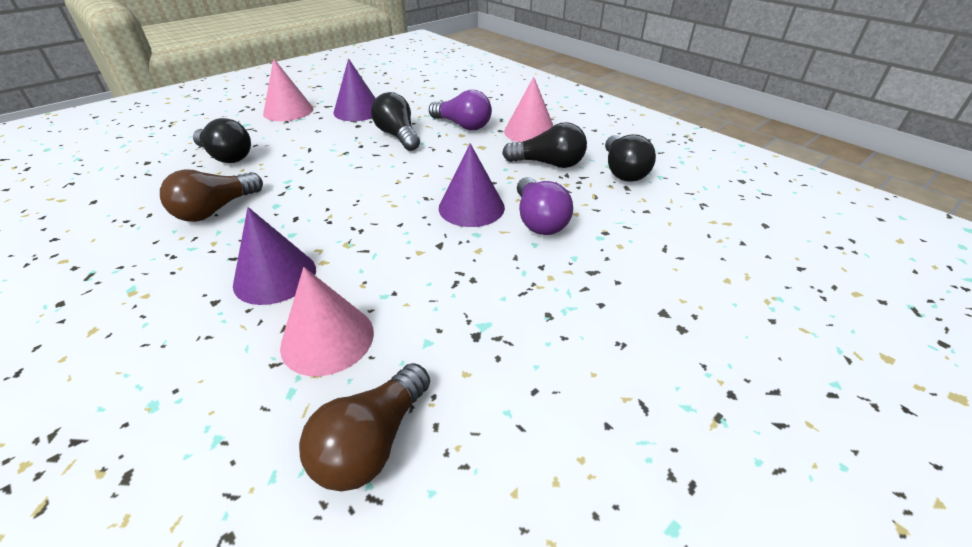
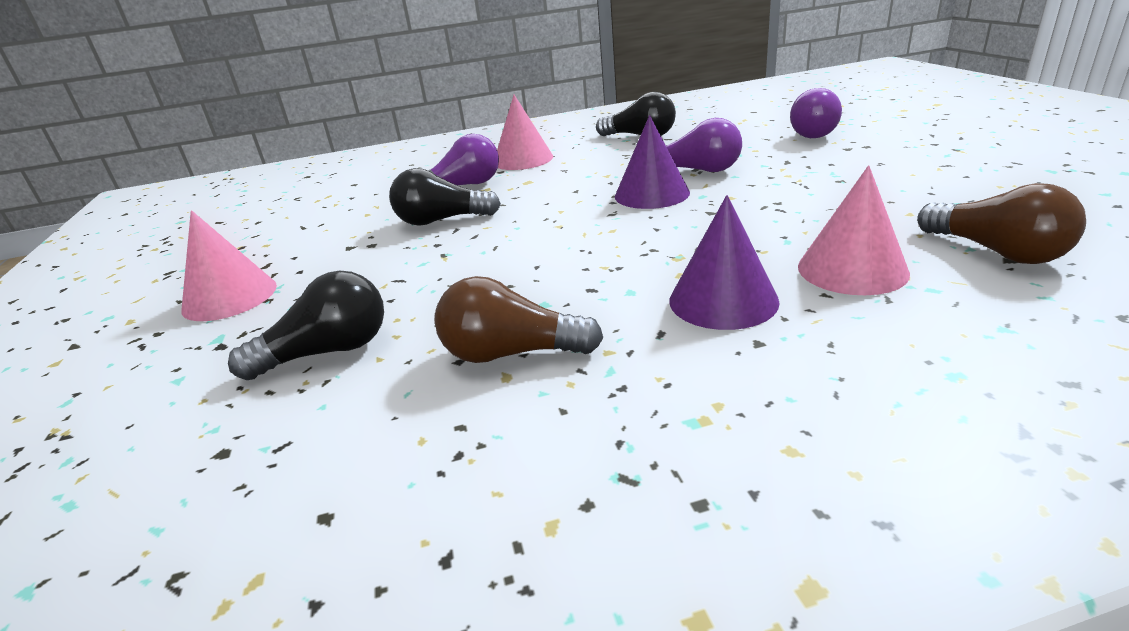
camera: 60 degrees left, 10 degrees down
(216, 210) = (511, 353): brown light bulb -> brown light bulb turned 120 degrees clockwise
(358, 111) = (324, 243): purple cone -> none
(548, 164) = (598, 158): black light bulb -> none
(709, 282) = (816, 133): none -> purple light bulb

